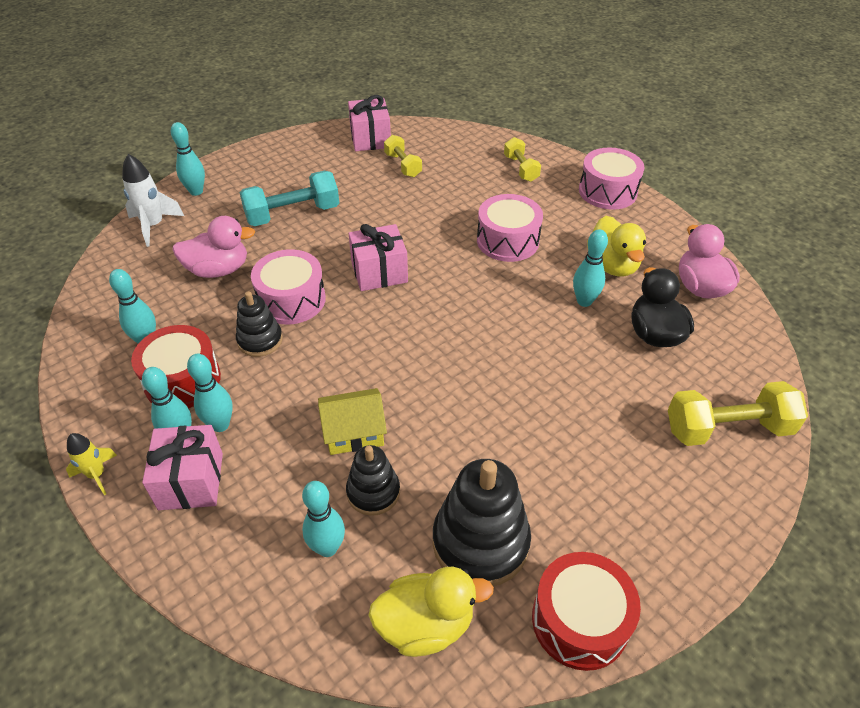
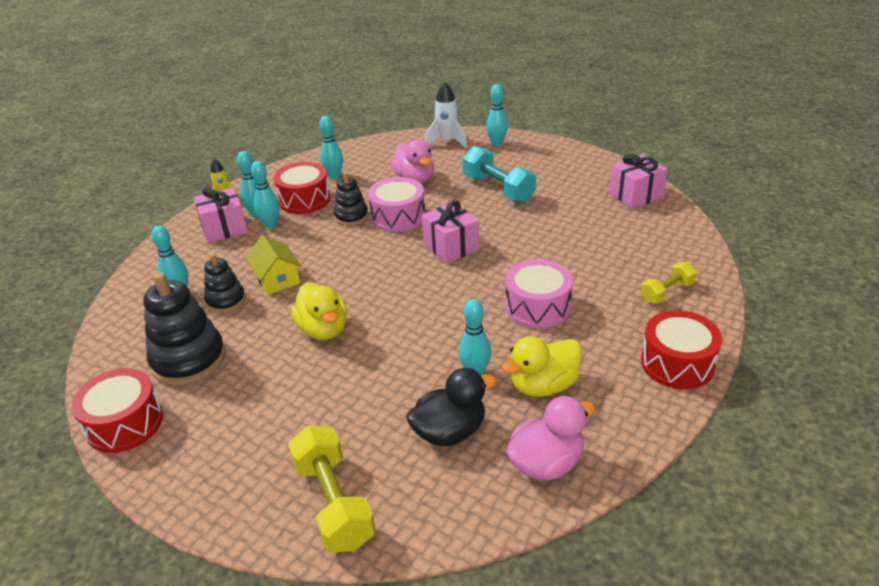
camera: 75 degrees right, 10 degrees down
(403, 165) = (609, 222): yellow dumbbell -> none
(425, 624) = (124, 348): yellow duck -> yellow duck (323, 329)
(607, 191) = (677, 363): pink drum -> red drum

